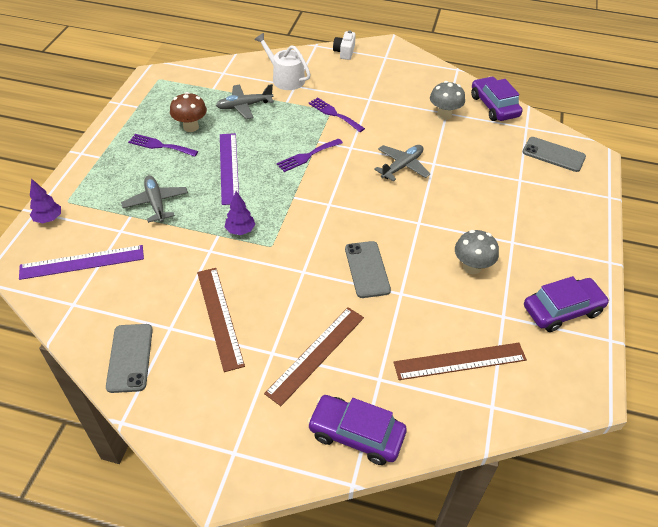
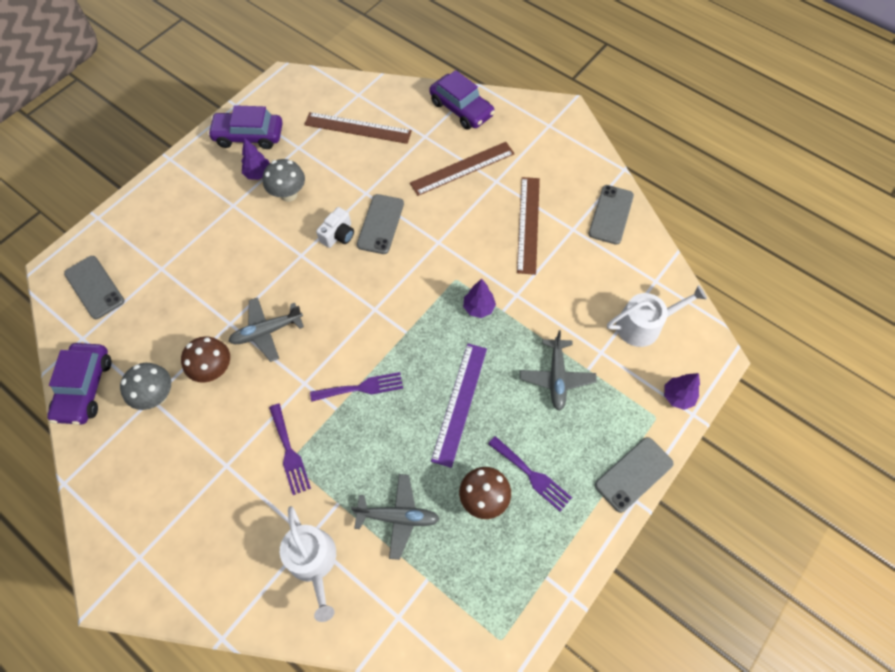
camera: 155 degrees left, 15 degrees up
(82, 262) = (644, 325): purple ruler -> white watering can
(83, 165) = (633, 474): none -> grey phone
(344, 52) = (189, 598): white camera -> white camera (338, 235)
(419, 136) = (214, 370): none -> brown mushroom
(516, 276) = (258, 174): none -> purple tree

